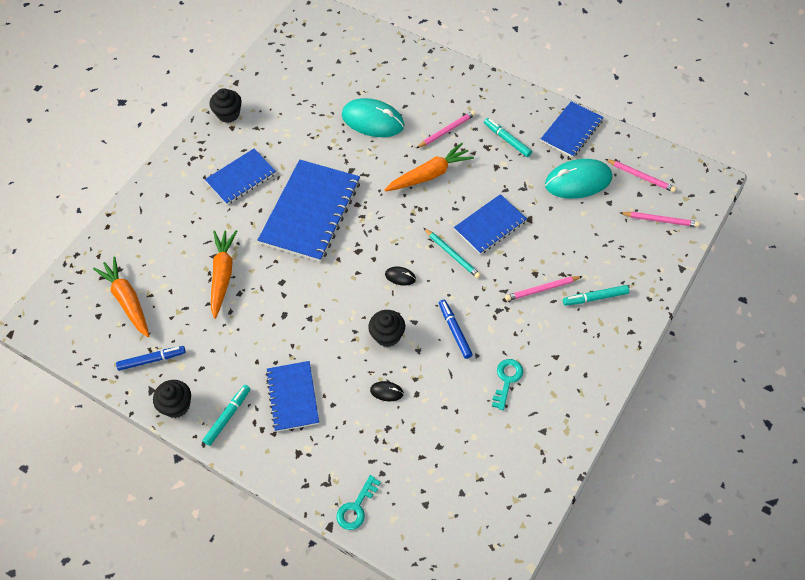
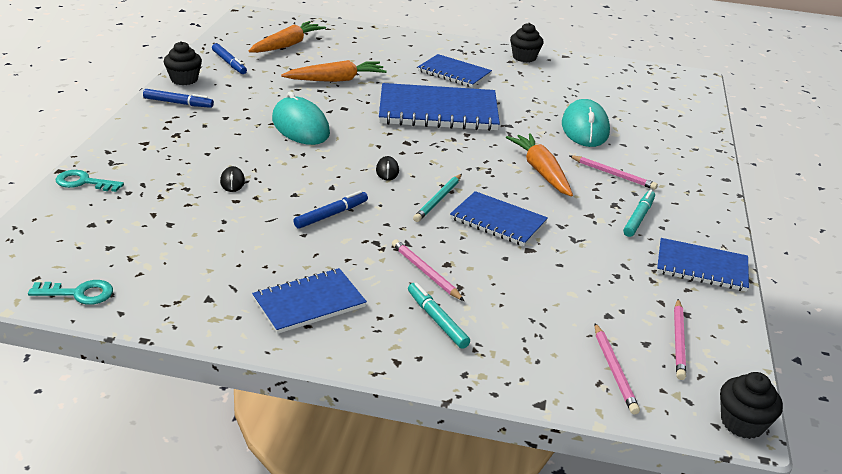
camera: 65 degrees right, 25 degrees down
(227, 417) = (178, 103): turquoise marker -> blue marker
(292, 397) = (210, 131): blue notebook -> blue notebook (309, 303)
(387, 335) = (305, 173): black cupcake -> black cupcake (742, 423)
(429, 174) = (541, 171): orange carrot -> orange carrot turned 150 degrees counterclockwise
(507, 380) = (275, 261): turquoise key -> turquoise key (79, 293)
(578, 181) = (621, 282): turquoise mouse -> turquoise mouse (300, 127)

